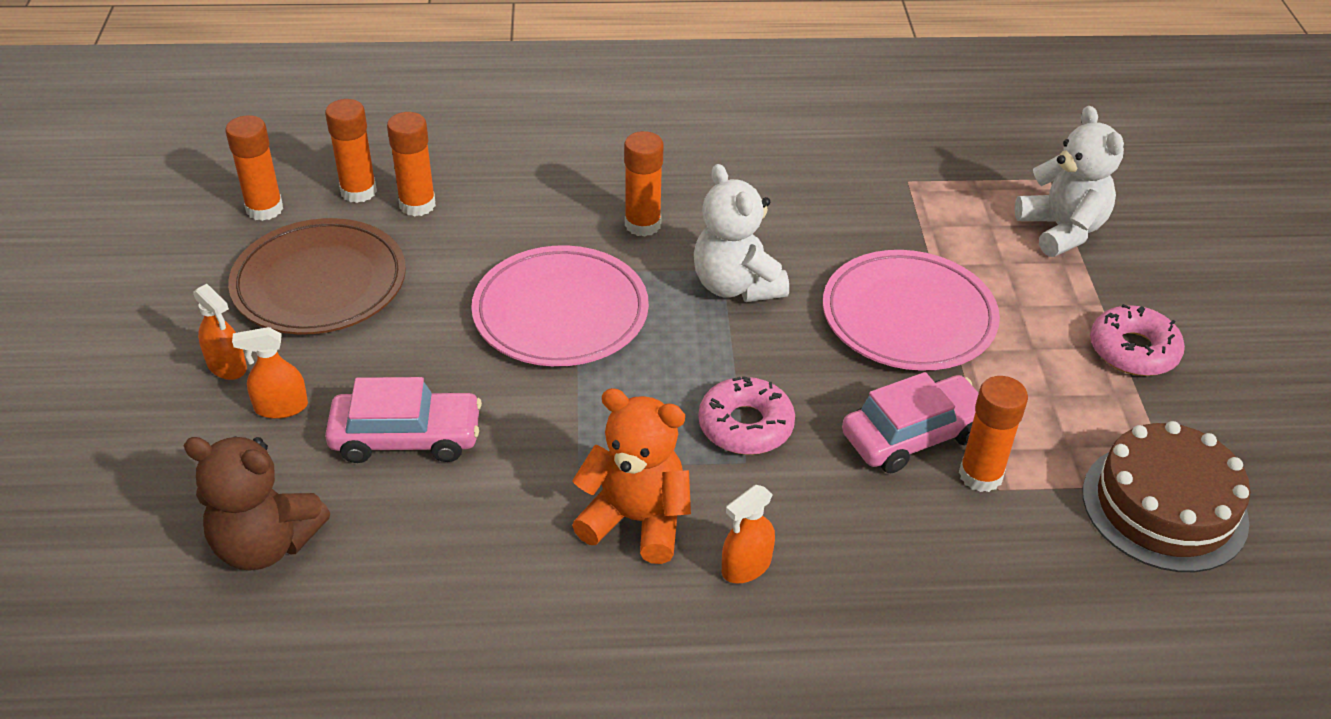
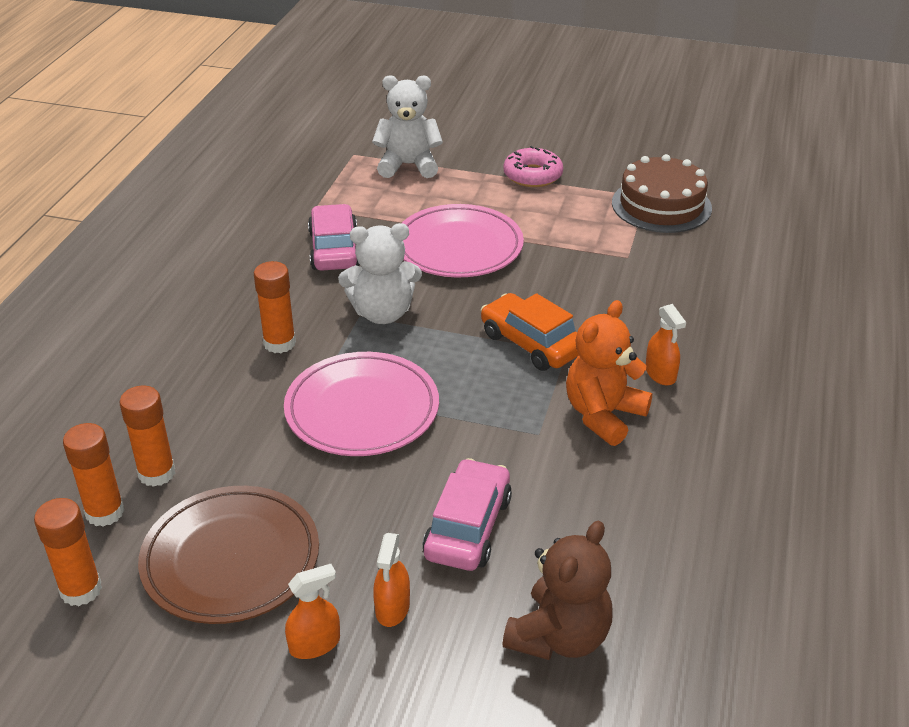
camera: 70 degrees left, 5 degrees down
(745, 425) = (531, 343): pink donut -> orange car
(913, 435) = (570, 275): pink car -> pink car (334, 249)
(980, 475) = (614, 260): orange glue stick -> none

